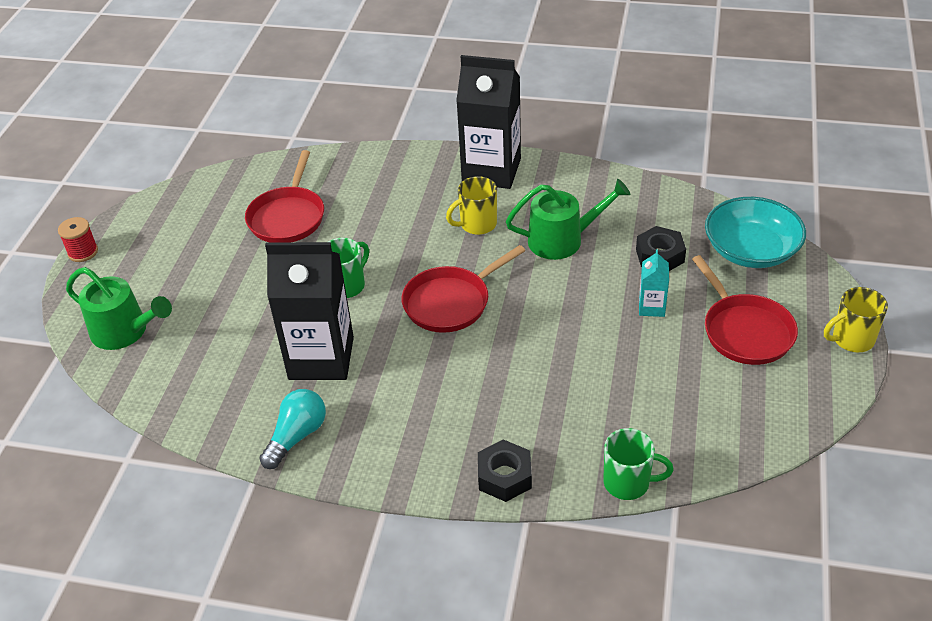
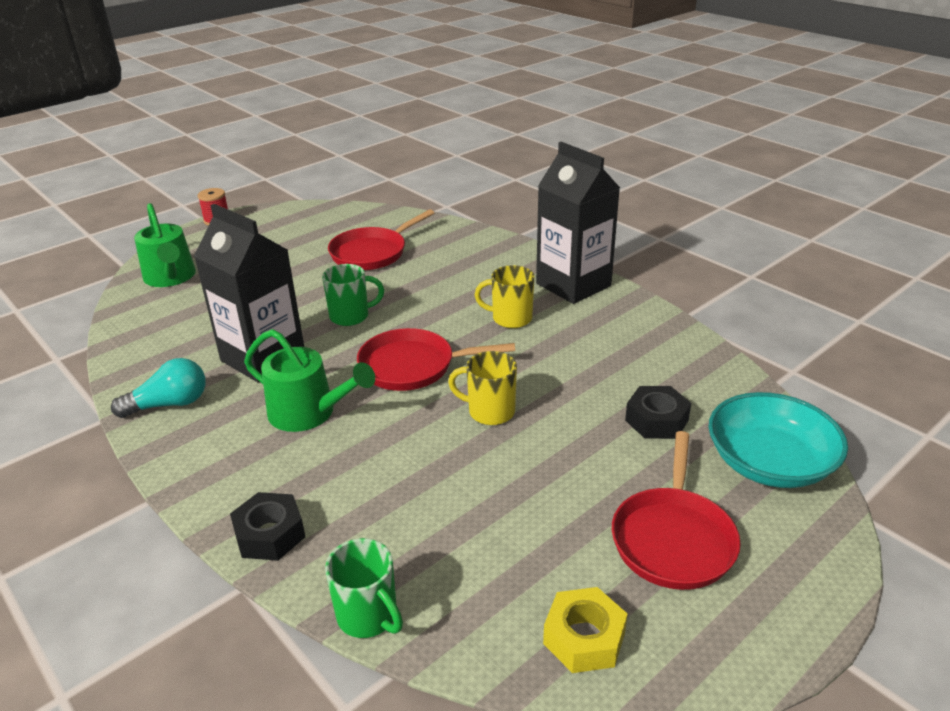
camera: 35 degrees right, 10 degrees down
(562, 240) = (573, 363): green watering can -> green watering can (309, 413)
(651, 307) = (593, 462): turquoise carton -> none
(756, 417) = (584, 638): none -> yellow nut
(851, 339) = (805, 622): yellow mug -> yellow mug (489, 411)

